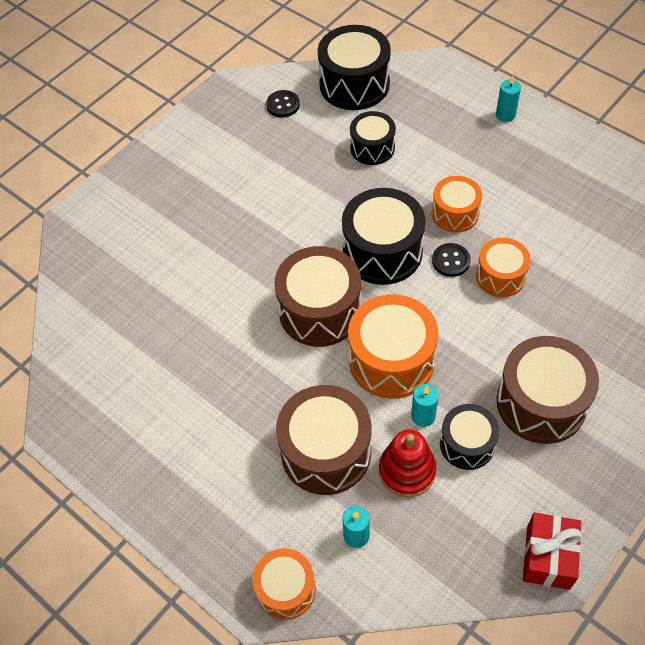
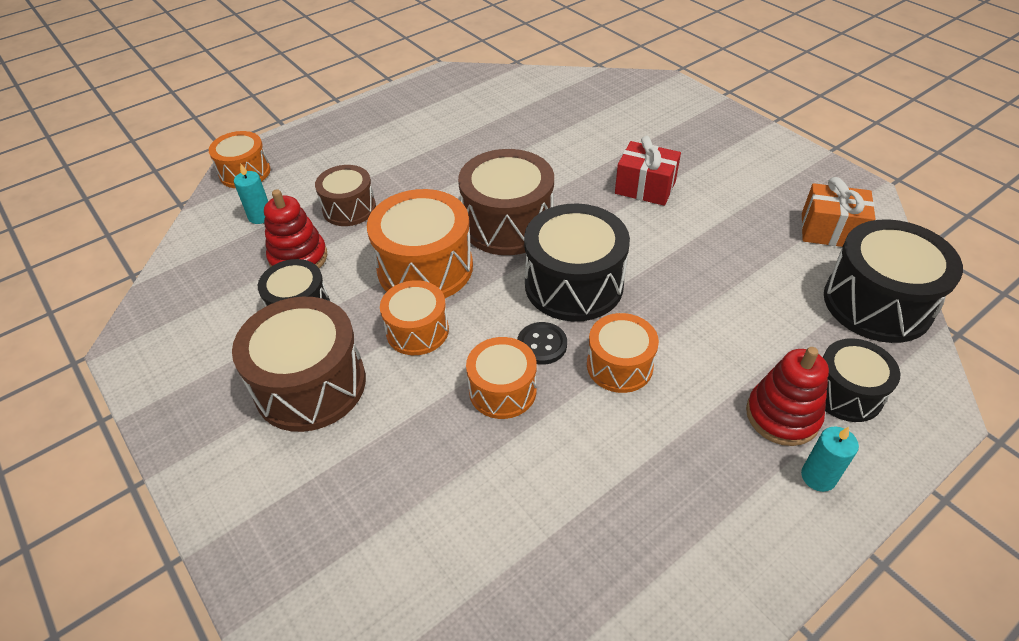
camera: 100 degrees right, 10 degrees down
(283, 105) = (830, 231): black button -> orange gift
(326, 451) = (349, 208): brown drum -> brown drum, size x0.60
(372, 148) = (749, 302): black drum -> black drum (846, 393)
(423, 416) = (349, 280): turquoise candle -> none
(463, 345) = (417, 331): none -> orange drum
(467, 130) = (782, 415): none -> red stacking toy
(548, 557) = (146, 344): red gift -> red gift (645, 187)

